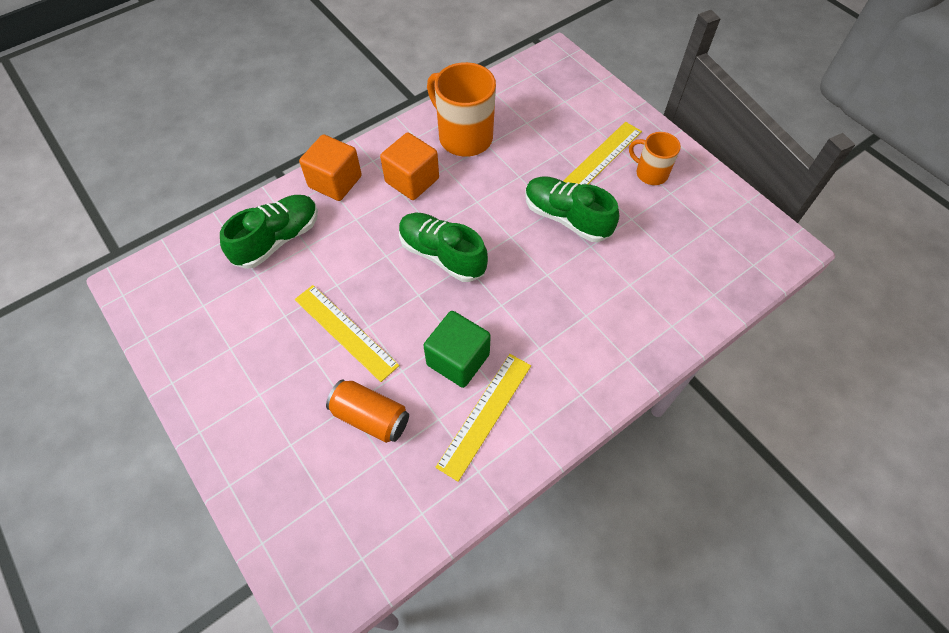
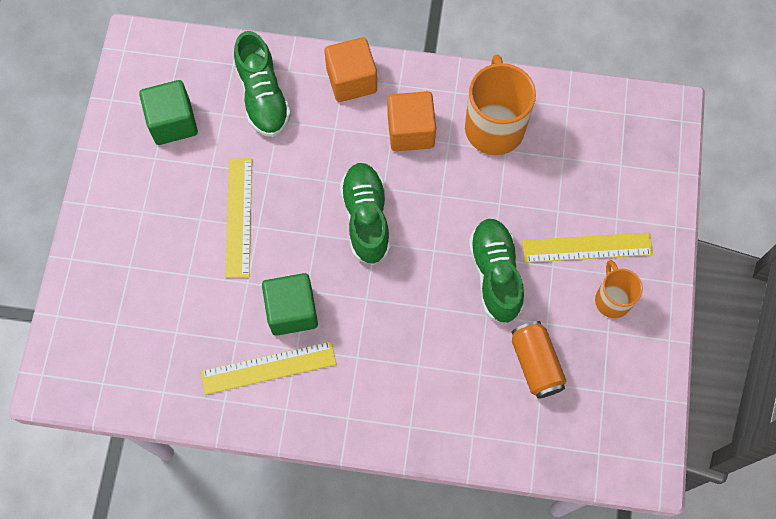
camera: 45 degrees right, 10 degrees up
(220, 311) = (173, 122): none -> green cube
(277, 240) = (263, 96): green shoe -> green shoe turned 75 degrees clockwise
(370, 417) = (195, 296): orange can -> orange can (536, 363)

